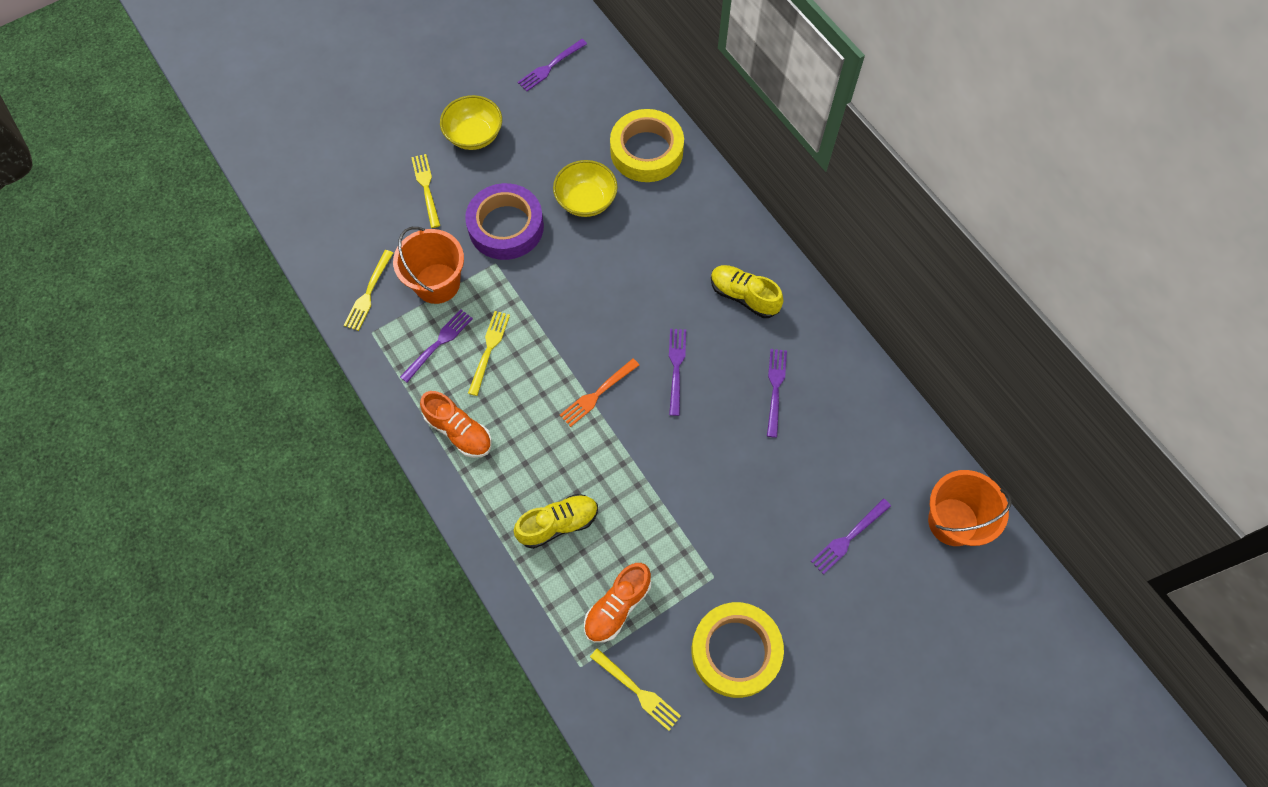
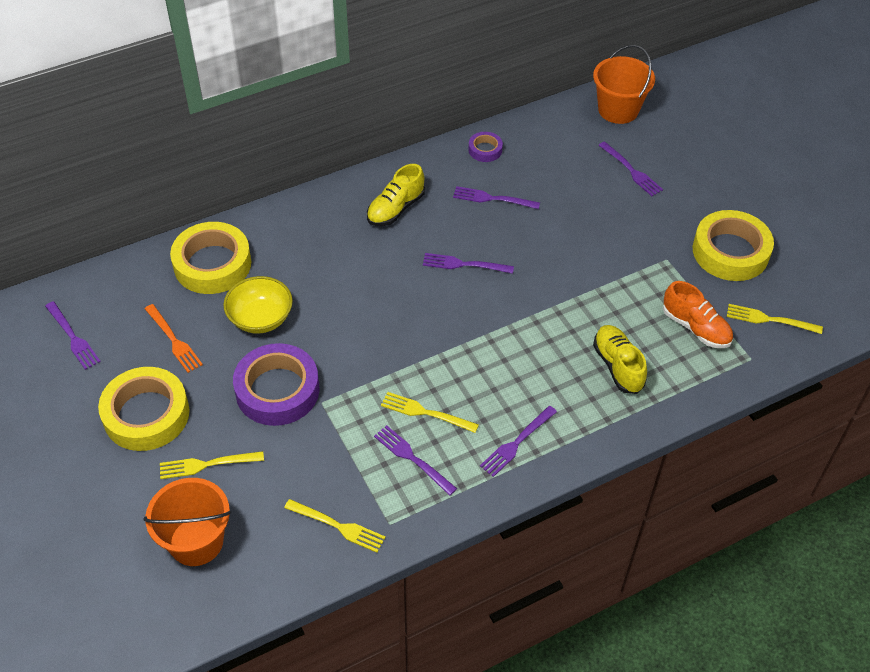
camera: 85 degrees left, 15 degrees down
(437, 283) = (337, 457): orange bucket -> orange bucket (196, 541)
(459, 431) = (516, 443): orange shoe -> purple fork
(474, 135) = (146, 414): yellow bowl -> yellow tape
(597, 394) = (486, 326): orange fork -> orange fork (174, 340)
(638, 691) = (769, 319): yellow fork -> yellow fork turned 120 degrees counterclockwise
(850, 376) = (485, 150): none -> purple tape

